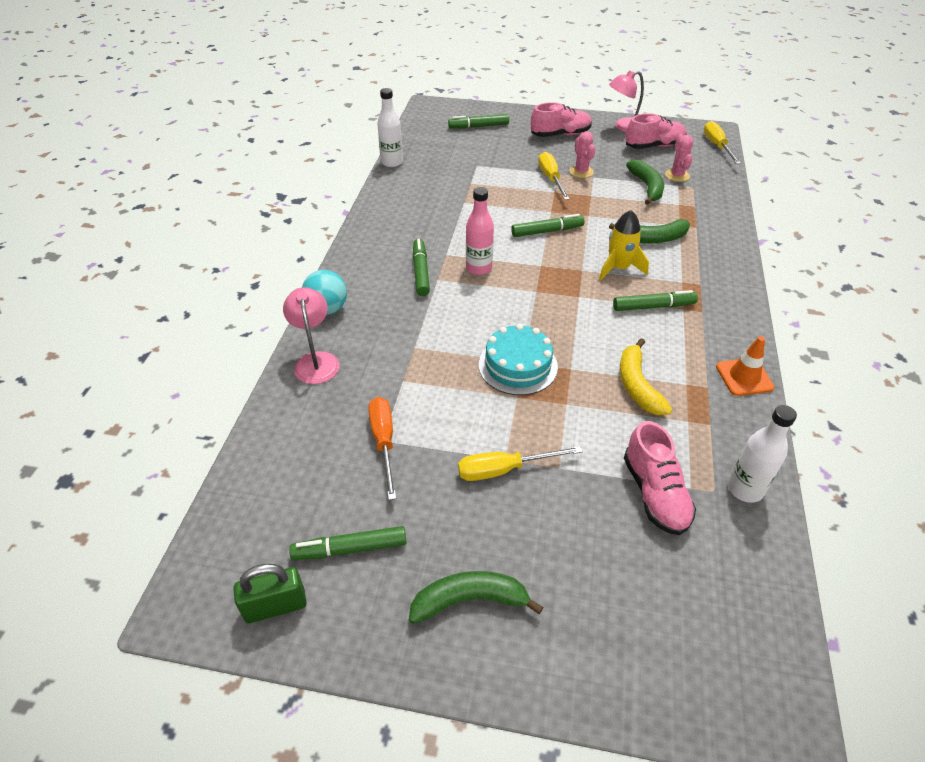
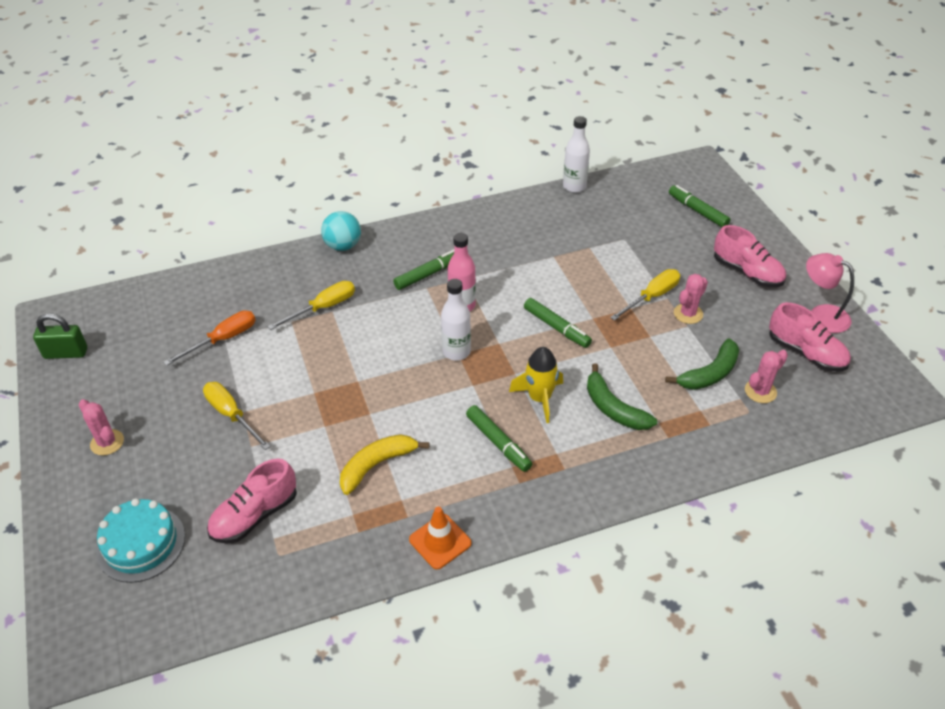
camera: 60 degrees right, 0 degrees up
(275, 606) = (66, 353): green padlock -> green padlock turned 45 degrees counterclockwise
(316, 360) = (283, 267): pink lamp -> none
(350, 549) = (122, 366): green marker -> none
(470, 600) = (107, 442): green banana -> pink cactus
(518, 365) = (351, 379): turquoise cake -> turquoise cake (141, 543)
(717, 146) = (869, 408): yellow screwdriver -> yellow screwdriver (323, 308)
(745, 489) = (292, 577): white bottle -> white bottle (456, 352)

